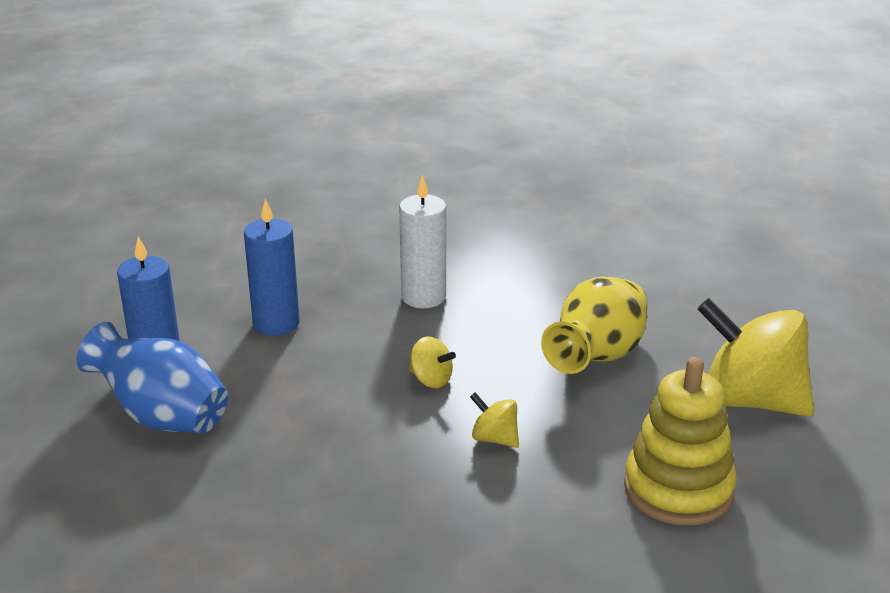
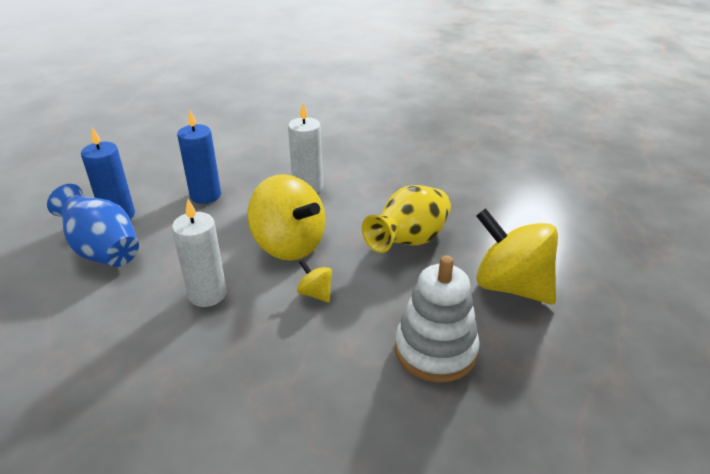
camera: 10 degrees right, 5 degrees up
(345, 456) = (207, 294): none -> white candle
(431, 380) = (289, 245): yellow spinning top -> yellow spinning top, size x2.30
(678, 489) = (435, 350): yellow stacking toy -> white stacking toy

